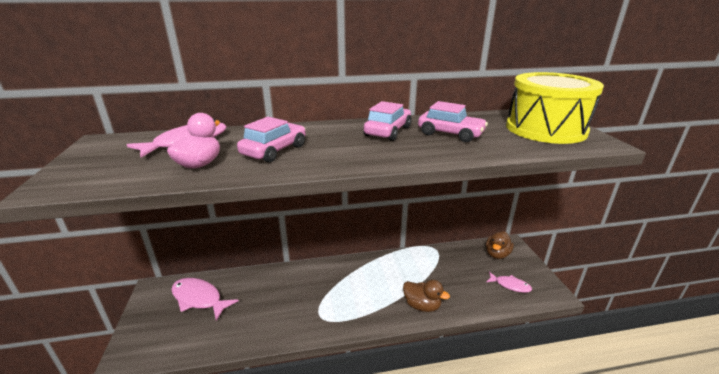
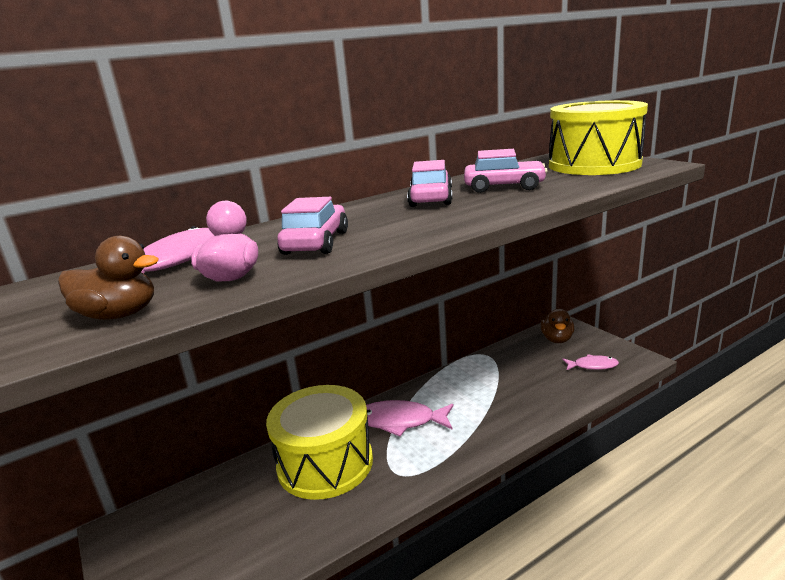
camera: 20 degrees left, 5 degrees down
(199, 299) = (204, 516): pink fish -> pink fish (400, 421)
(283, 291) = (325, 463): none -> yellow drum
(422, 305) = (513, 418): brown duck -> brown duck (119, 315)

